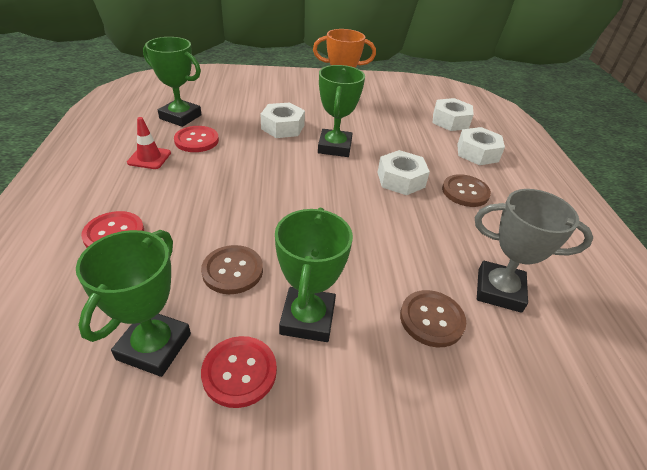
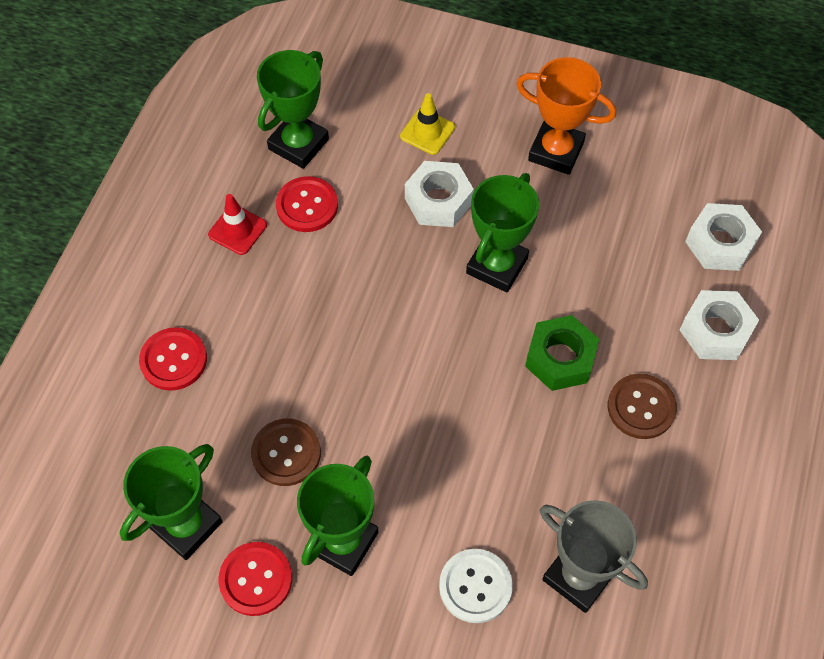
camera: 25 degrees right, 20 degrees up
(180, 117) = (298, 144): green trophy -> green trophy turned 75 degrees clockwise
(261, 103) = (427, 132): none -> yellow traffic cone
(401, 179) = (560, 358): white nut -> green nut
(431, 319) = (475, 586): brown button -> white button

